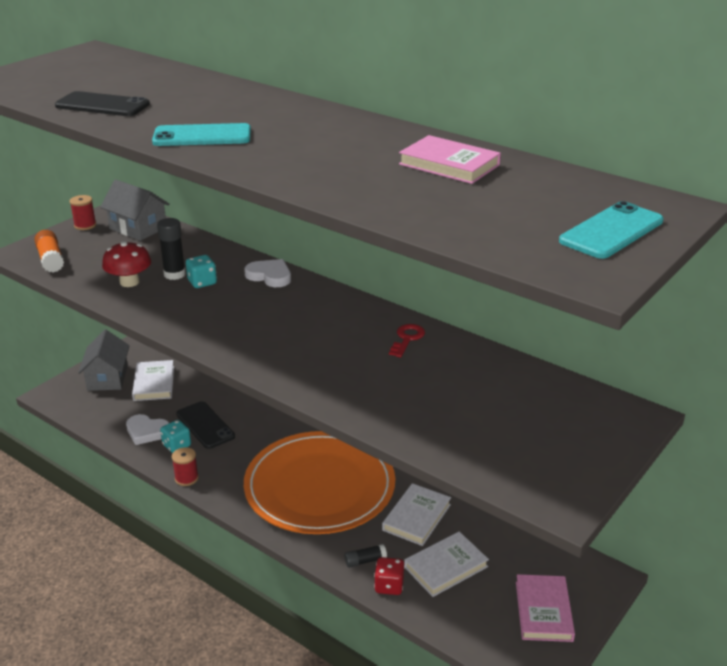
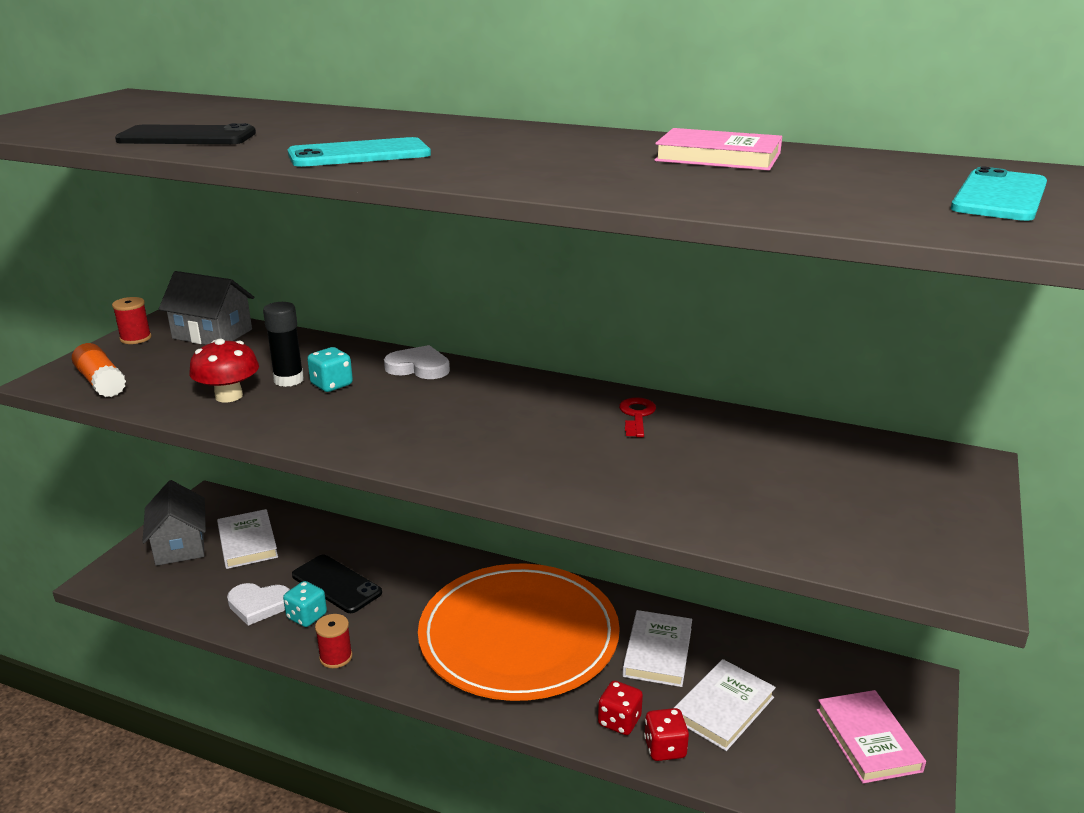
camera: 15 degrees left, 5 degrees down
(365, 561) = (619, 721): black glue stick -> red dice

